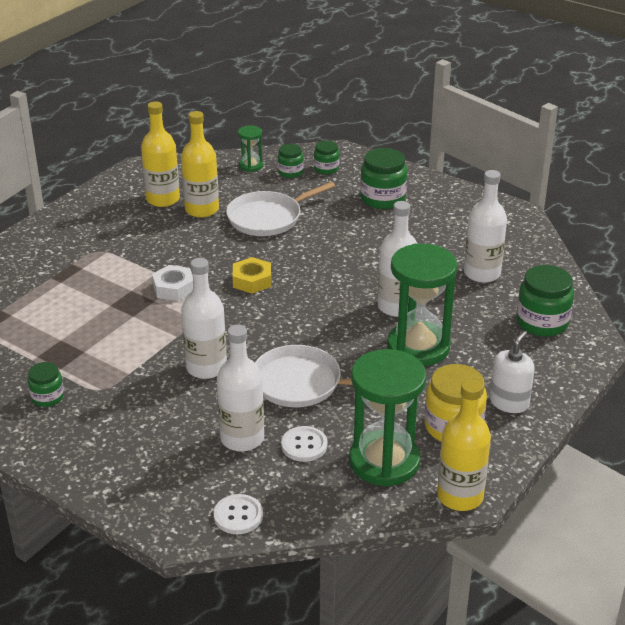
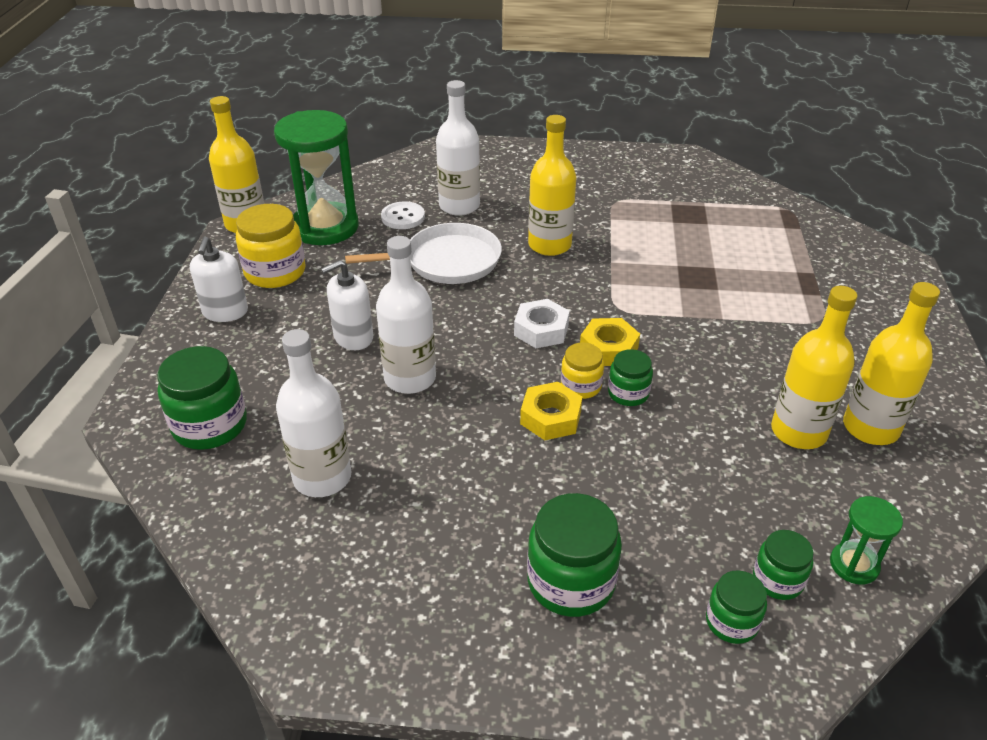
camera: 150 degrees right, 5 degrees up
(47, 397) = (648, 183): green jar -> green jar (628, 393)
(174, 288) = (679, 307): white nut -> white nut (541, 330)
(206, 367) = (549, 245): white bottle -> yellow bottle
(238, 516) = (415, 164): white button -> none
(268, 218) = (698, 456): white pan -> none
(293, 267) = (581, 386): none -> yellow jar
(328, 258) = (550, 417): none -> yellow nut
(418, 347) = (353, 337): green hourglass -> white soap dispenser

